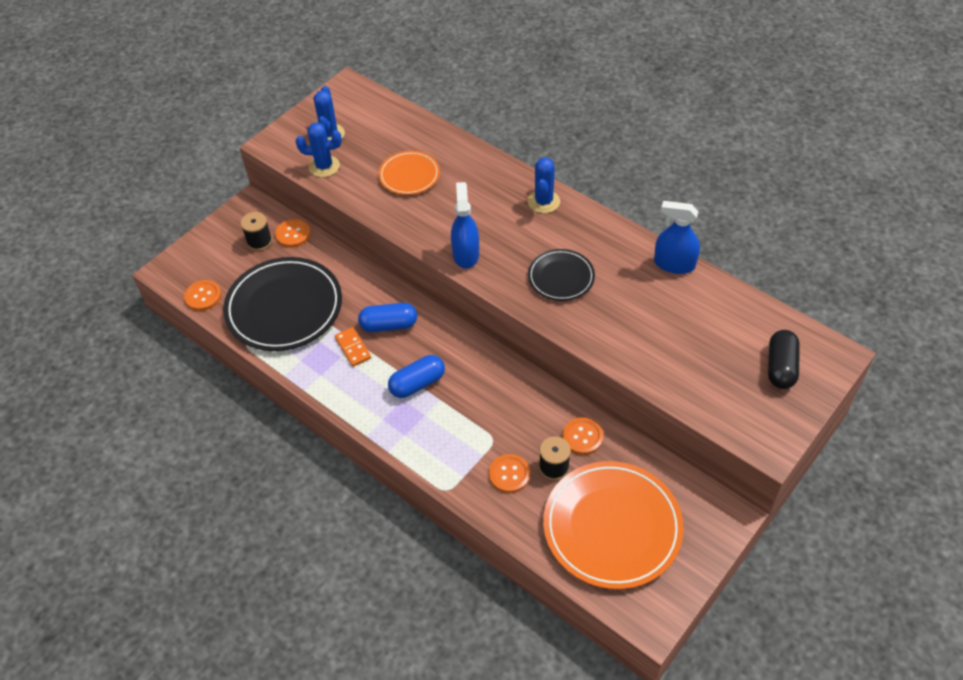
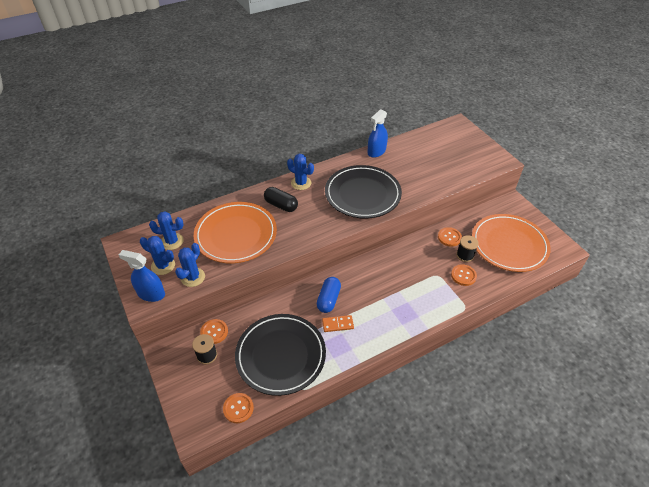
camera: 70 degrees left, 5 degrees down
(370, 125) = (172, 241): none -> blue cactus
(409, 175) = (236, 235): orange plate -> orange plate, size x1.87
(417, 384) = (382, 298): blue capsule -> none
(465, 254) = (321, 228): blue spray bottle -> blue spray bottle (151, 294)
(561, 277) = (362, 194): black plate -> black plate, size x1.87
(780, 367) = (458, 141): black capsule -> black capsule (281, 205)

